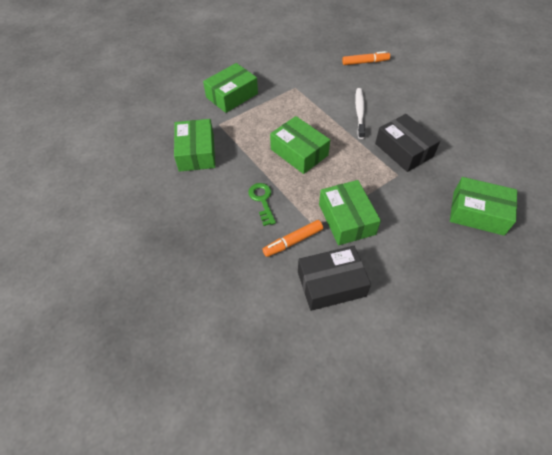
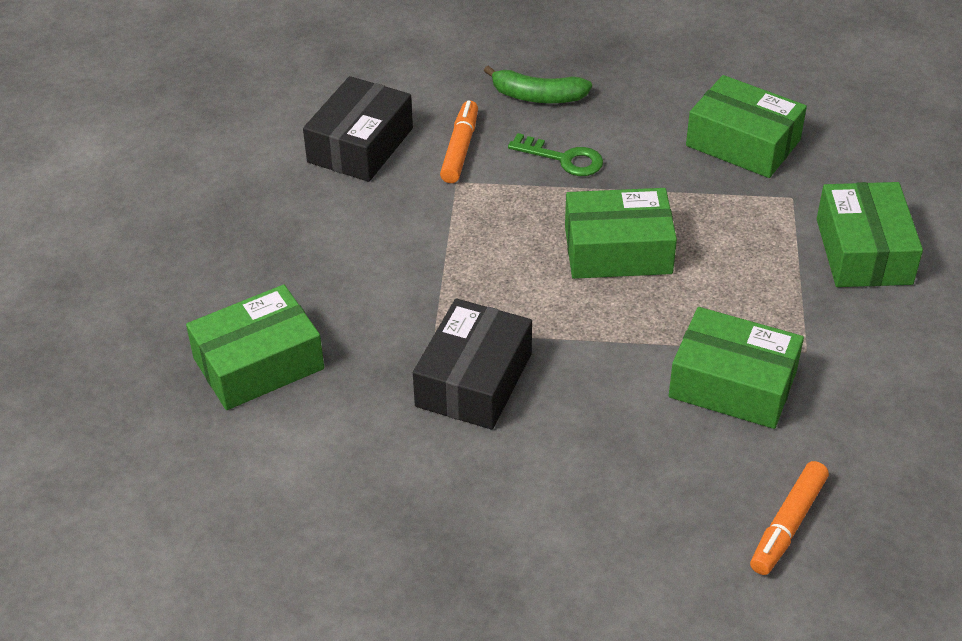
camera: 130 degrees right, 10 degrees down
(226, 239) = (537, 96): none -> green banana
(346, 219) = (430, 218): green box -> green box (732, 384)
(359, 113) = (631, 392): white toothbrush -> none
(404, 150) = (474, 380): black box -> black box turned 75 degrees counterclockwise

